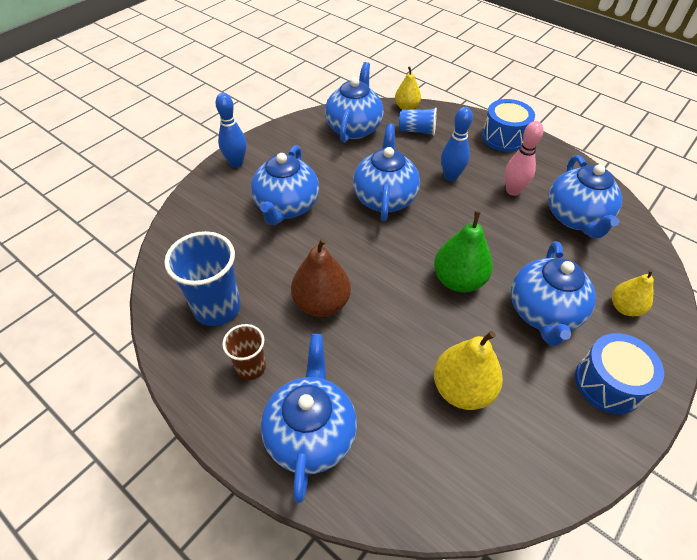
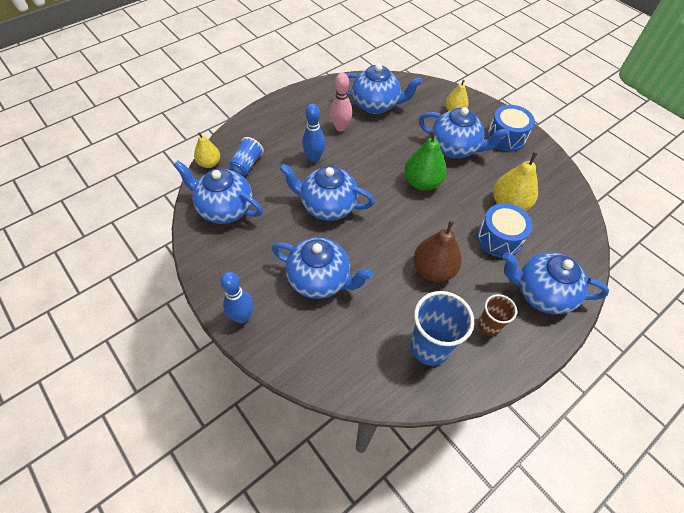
camera: 80 degrees left, 5 degrees up
(503, 137) = (277, 113): blue drum -> blue drum (499, 239)

